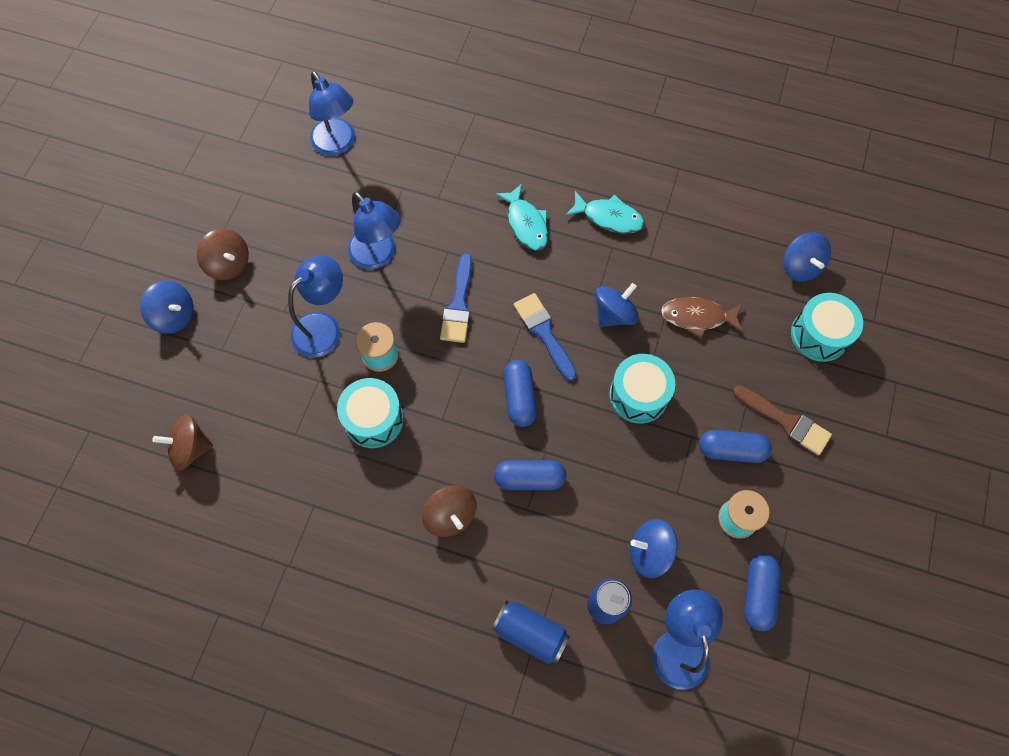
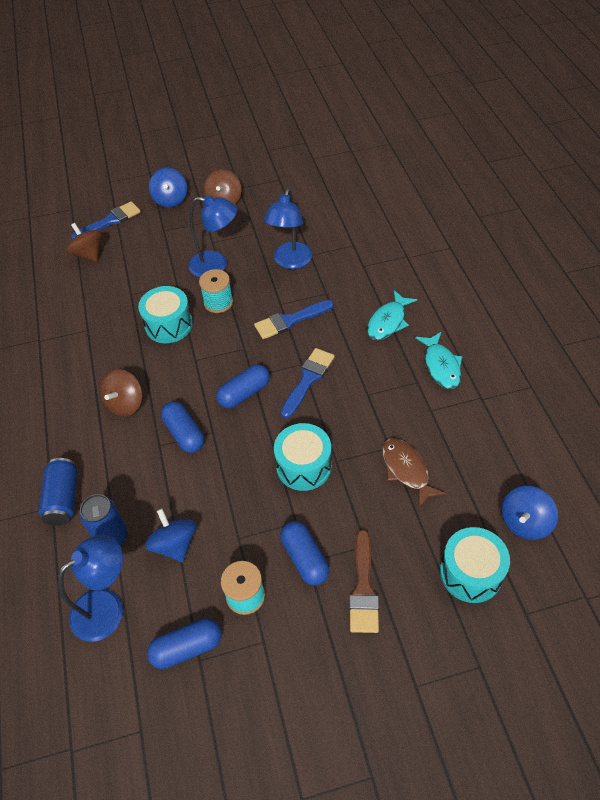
camera: 60 degrees right, 15 degrees down
(152, 398) = (110, 221): none -> blue brush
(338, 145) = (354, 199): blue lamp -> none
(614, 314) = (360, 413): blue spinning top -> none

